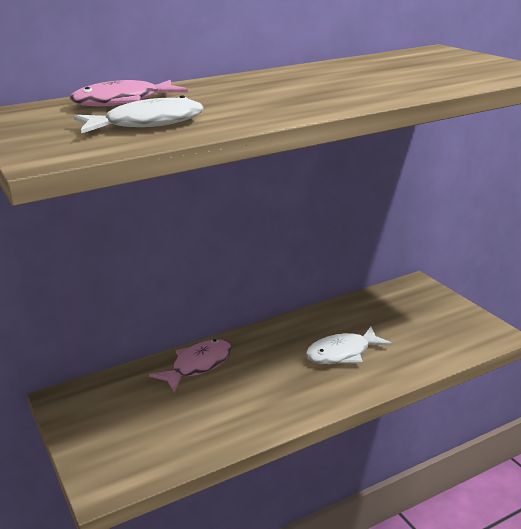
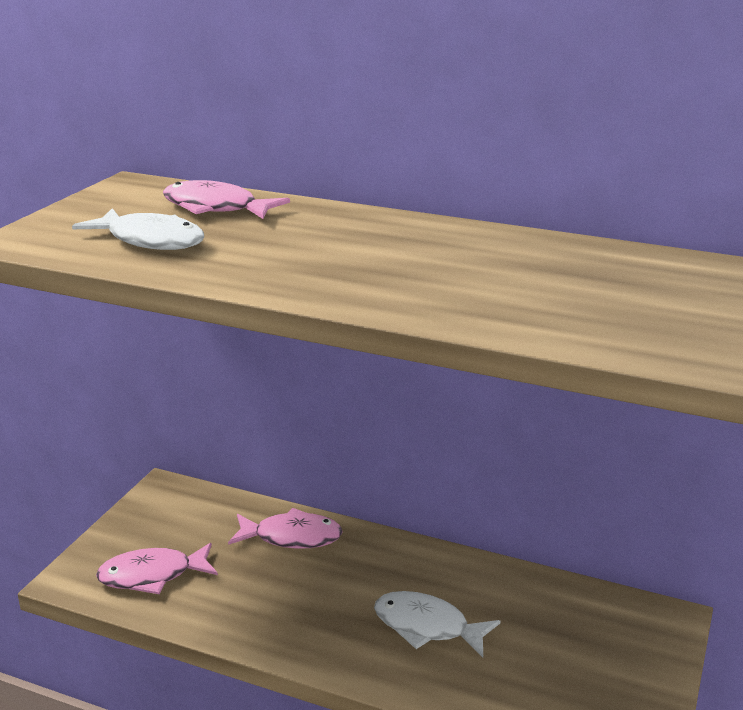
camera: 50 degrees right, 0 degrees up
(156, 442) = (152, 575): none -> pink fish

